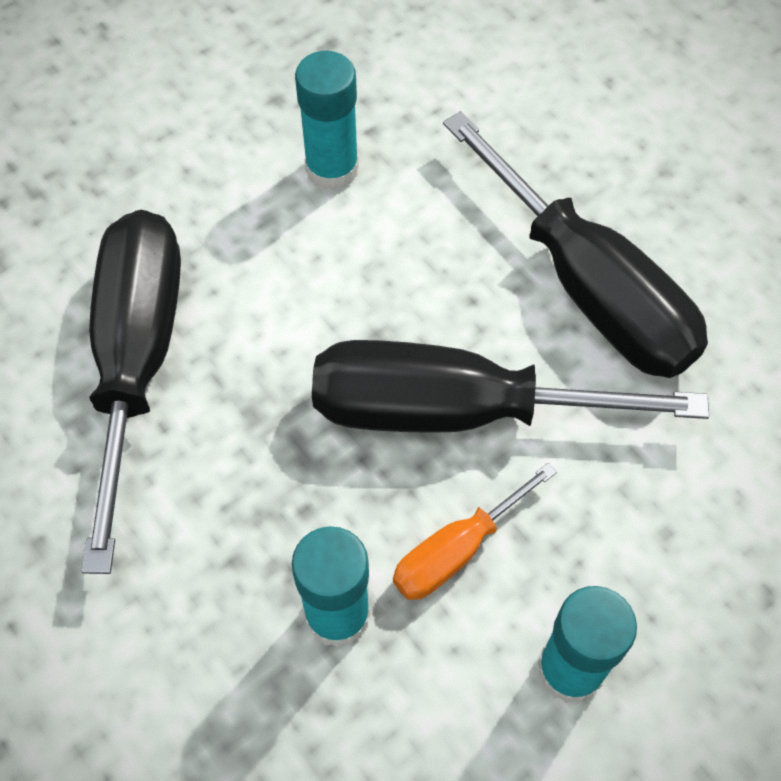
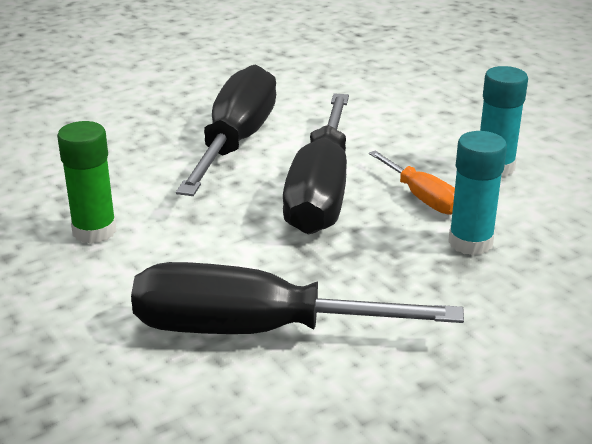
camera: 85 degrees left, 30 degrees down
(332, 169) = (94, 231): turquoise glue stick -> green glue stick
(588, 288) = (236, 141): black screwdriver -> black screwdriver turned 45 degrees counterclockwise

